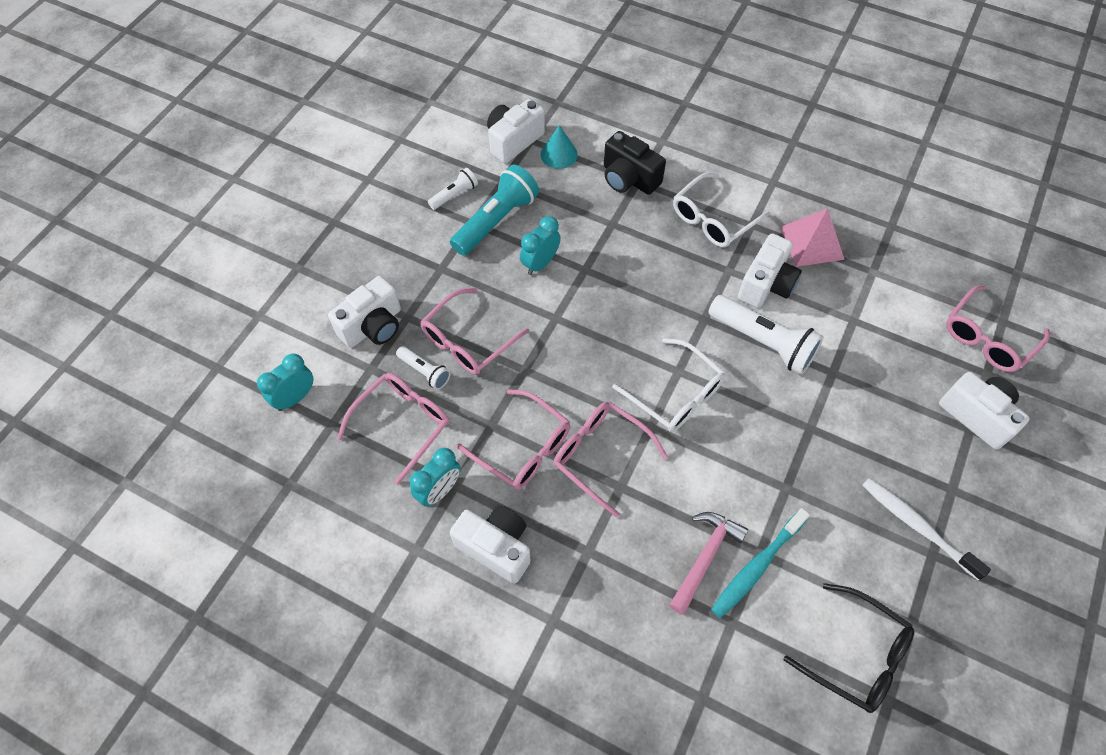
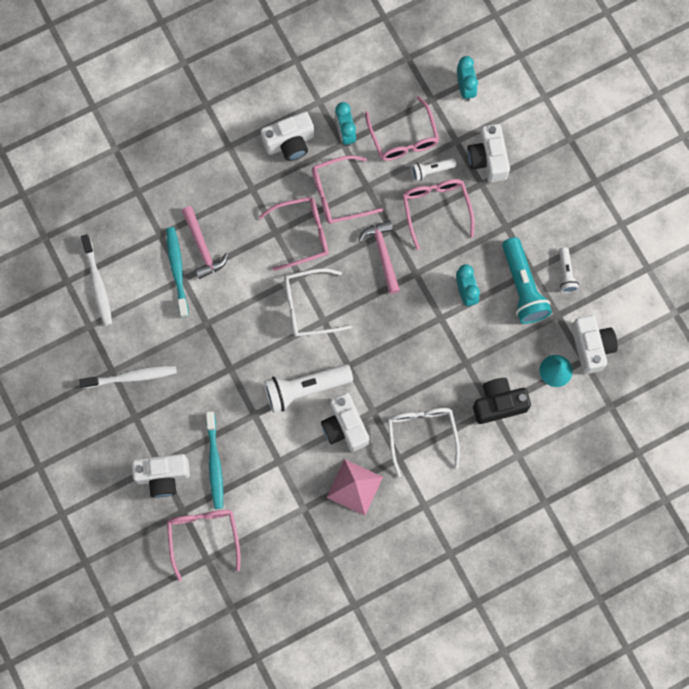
camera: 125 degrees right, 15 degrees up
(558, 360) = (383, 254): none -> pink hammer
(856, 654) = (98, 284): black glasses -> white toothbrush
(914, 375) = (215, 463): none -> turquoise toothbrush

